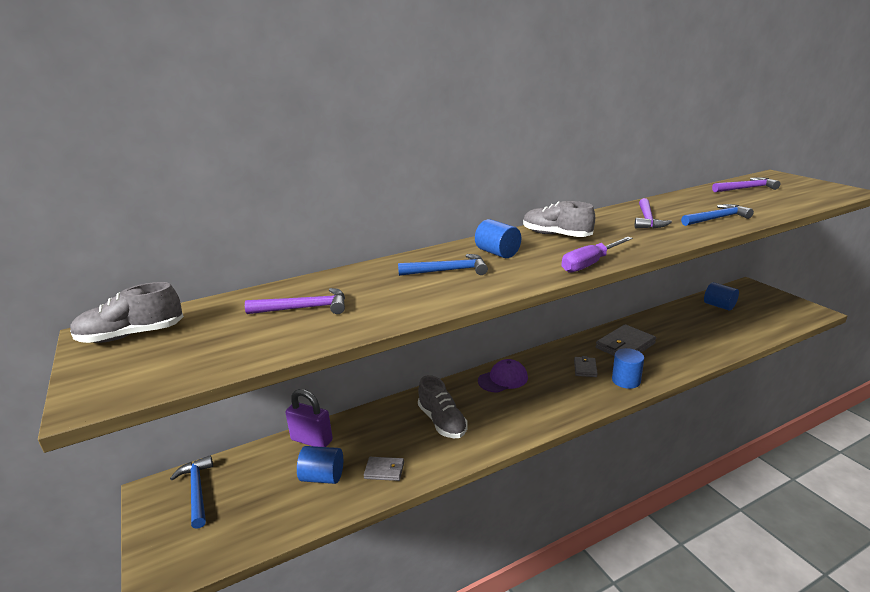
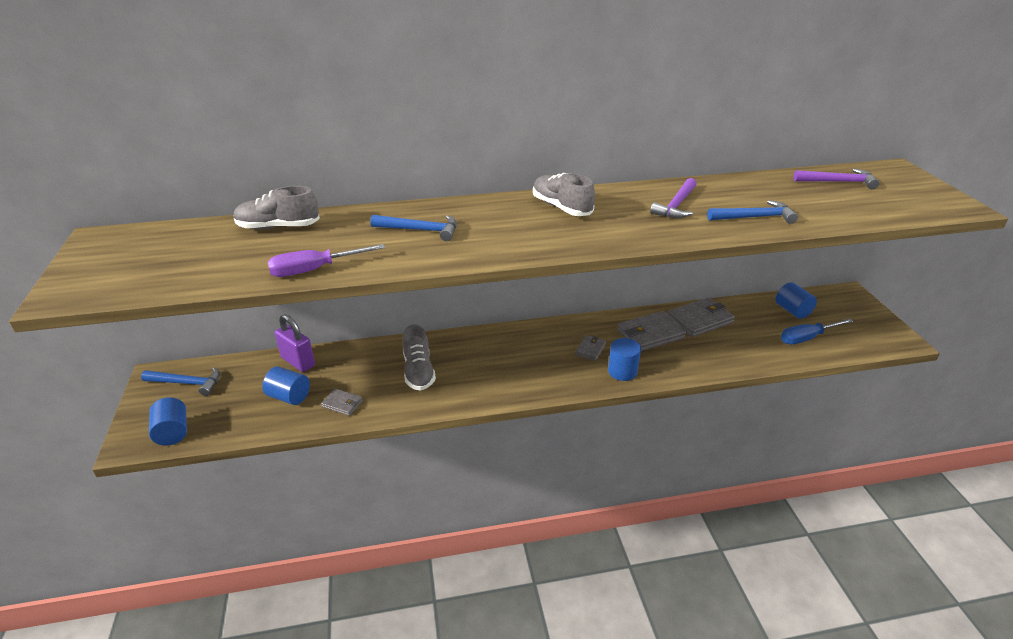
camera: 15 degrees right, 10 degrees up
(131, 335) = (120, 244): grey shoe -> grey shoe (278, 227)
(197, 490) = (187, 383): blue hammer -> blue hammer turned 105 degrees clockwise
(305, 308) = (267, 246): purple hammer -> none
(497, 253) = (484, 218): blue cylinder -> blue cylinder (173, 432)
(503, 379) = (502, 343): purple cap -> none
(590, 264) = (560, 249): purple screwdriver -> purple screwdriver (315, 270)
(655, 326) = (700, 320): none -> grey wallet
(747, 324) = (807, 338): none -> blue screwdriver

